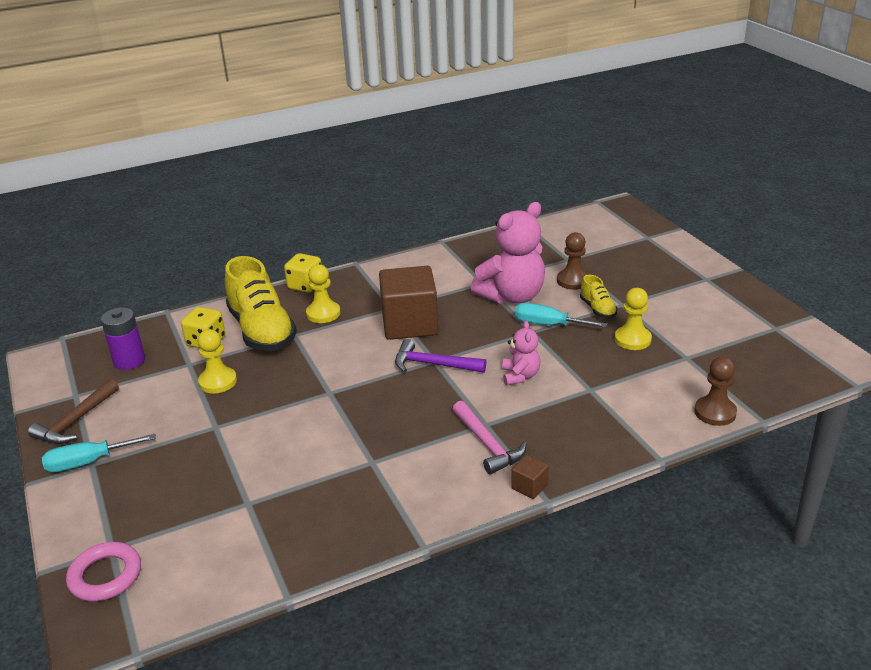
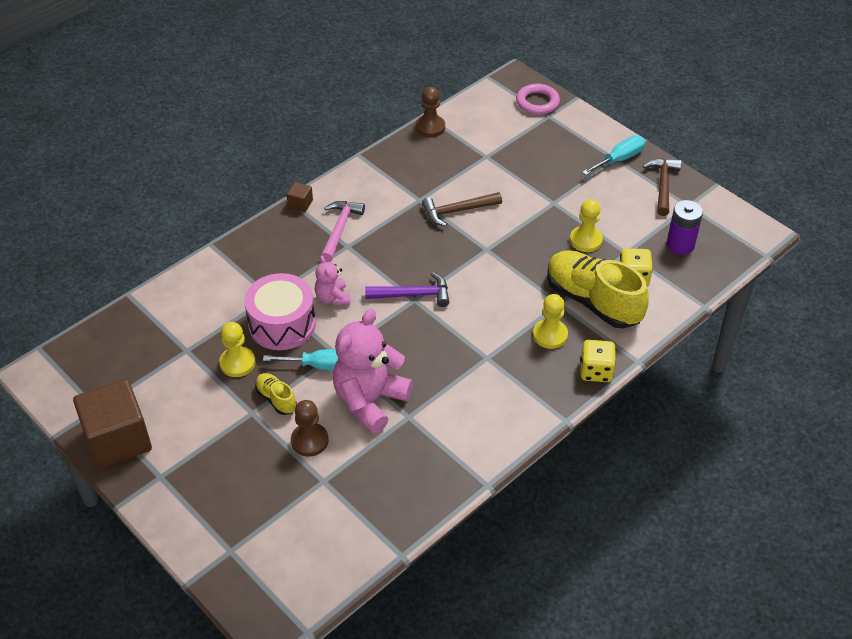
camera: 160 degrees right, 15 degrees up
(333, 438) = (457, 211): none -> brown hammer
(409, 324) = (457, 338): brown cube -> brown cube (118, 440)
(487, 444) = (340, 229): pink hammer -> pink hammer turned 60 degrees clockwise
(581, 362) = (282, 324): none -> pink drum
(715, 412) = (165, 293): brown pawn -> brown pawn (430, 127)

